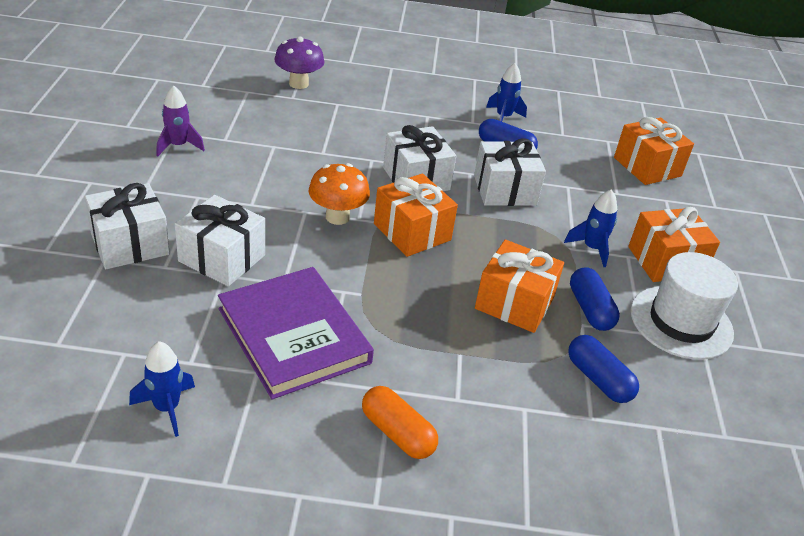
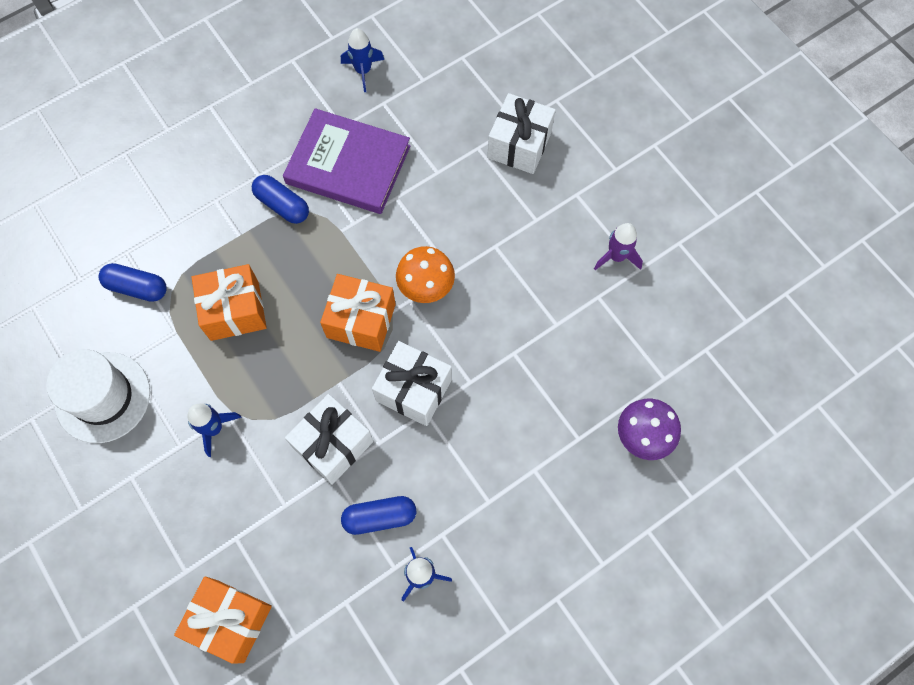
camera: 145 degrees right, 30 degrees up
(222, 258) = (454, 183): white gift -> none
(397, 433) = (232, 151): orange capsule -> none
(590, 309) = (177, 352): blue capsule -> blue capsule (282, 205)
(665, 261) = (145, 467): orange gift -> none

